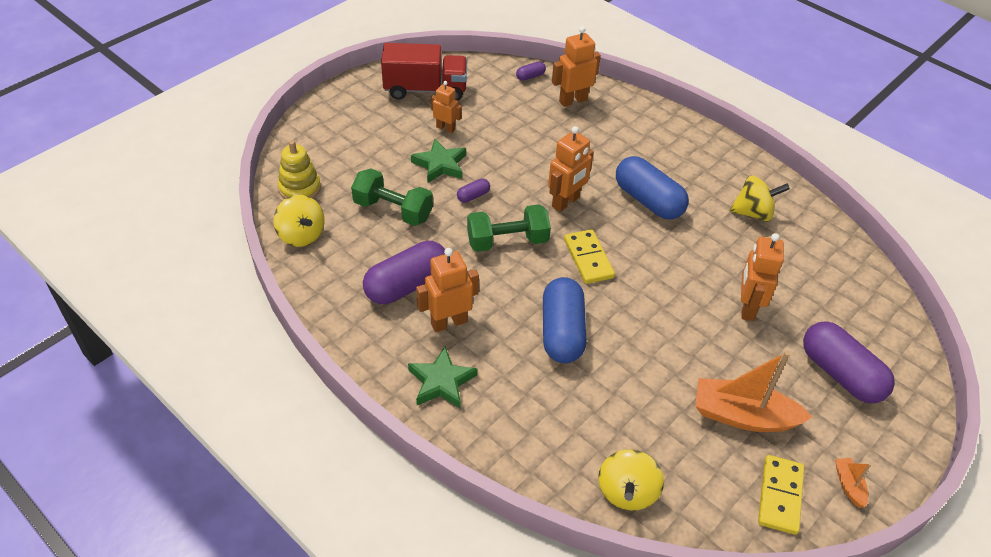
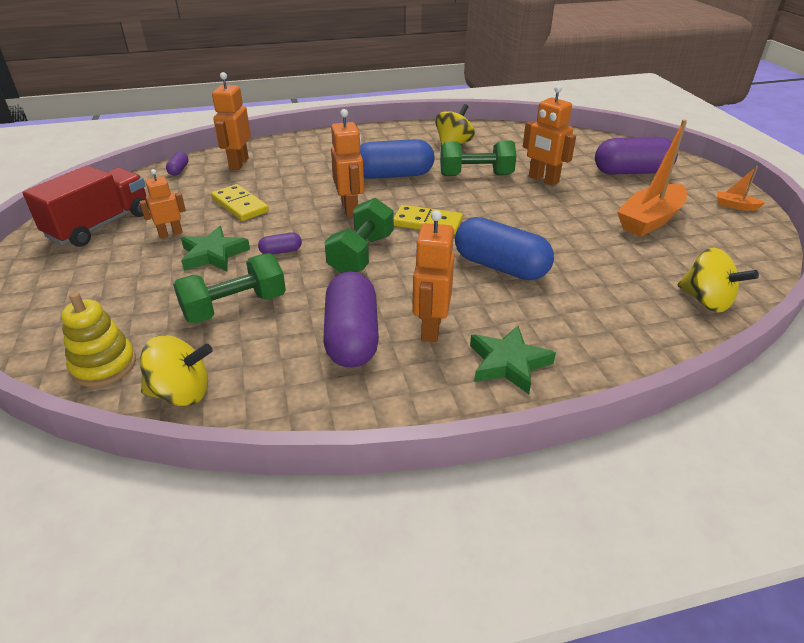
camera: 55 degrees left, 10 degrees down
(473, 196) = (281, 251): purple capsule -> purple capsule turned 75 degrees clockwise
(705, 255) = (476, 175): none -> green dumbbell
(780, 496) = (736, 234): yellow domino -> yellow domino (240, 205)

